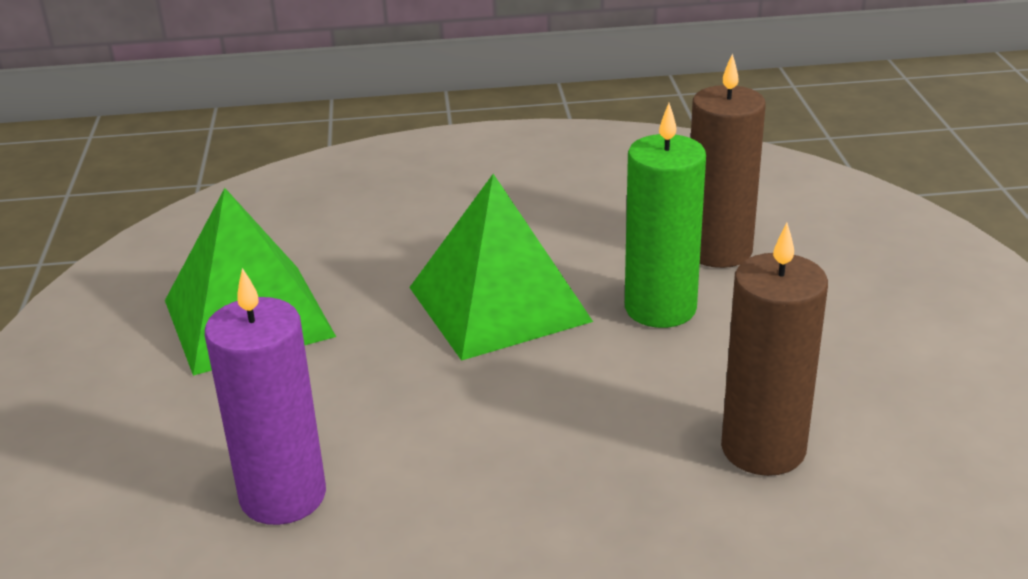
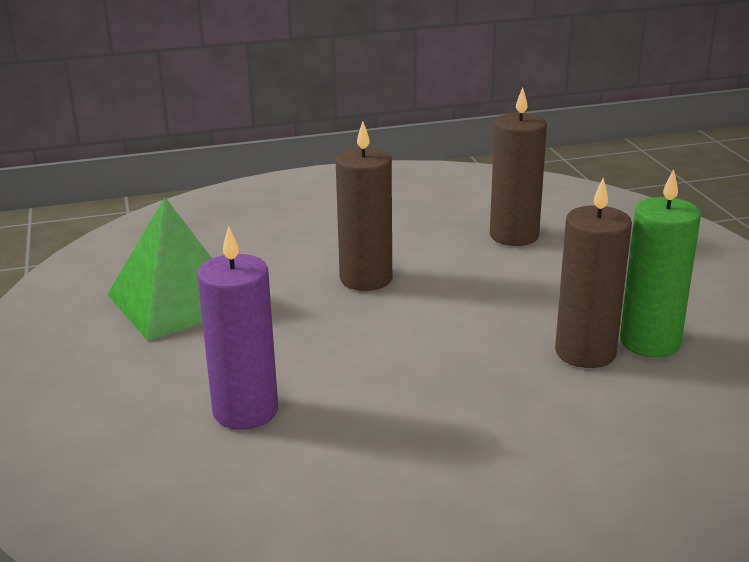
camera: 10 degrees left, 5 degrees down
(499, 303) = (366, 279): green pyramid -> brown candle
(660, 308) = (484, 273): green candle -> green candle (650, 342)

